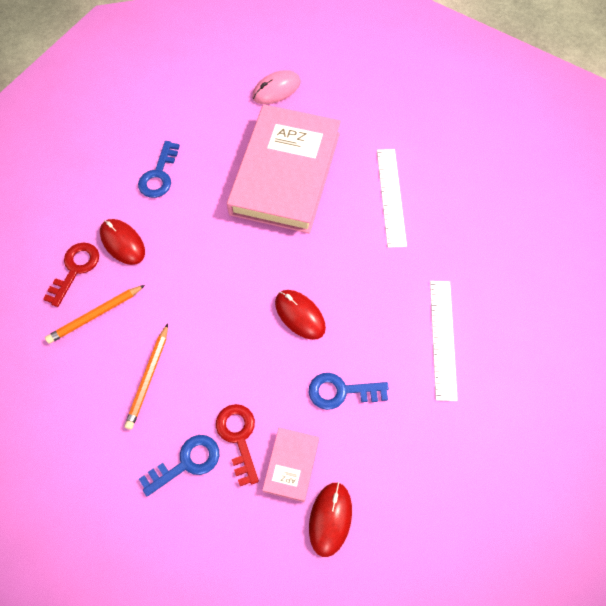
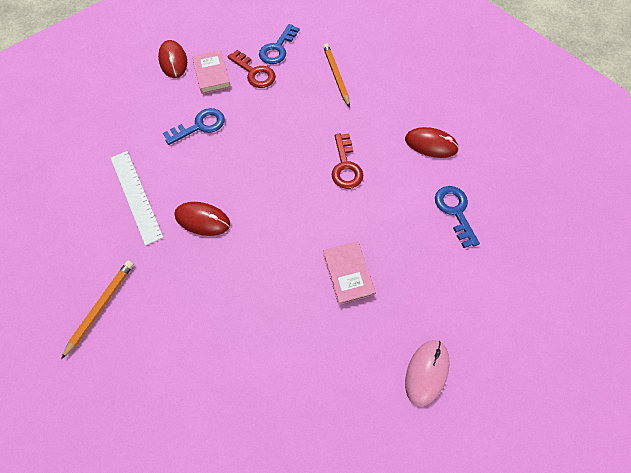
camera: 150 degrees right, 0 degrees up
(75, 269) = (445, 111): red key -> red key (345, 166)
(95, 315) = (403, 91): orange pencil -> orange pencil (101, 306)
(285, 173) = (348, 273): pink book -> pink book, size x0.42
(300, 315) = (258, 159): red mouse -> red mouse (202, 220)
(390, 197) = (234, 302): white ruler -> none

